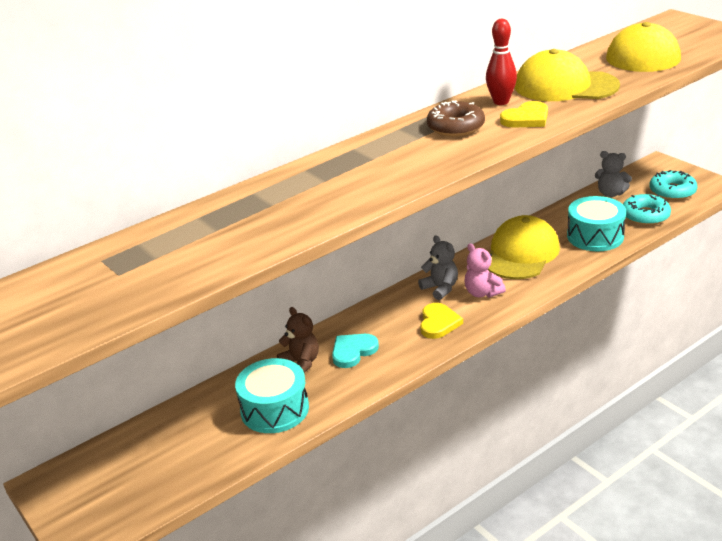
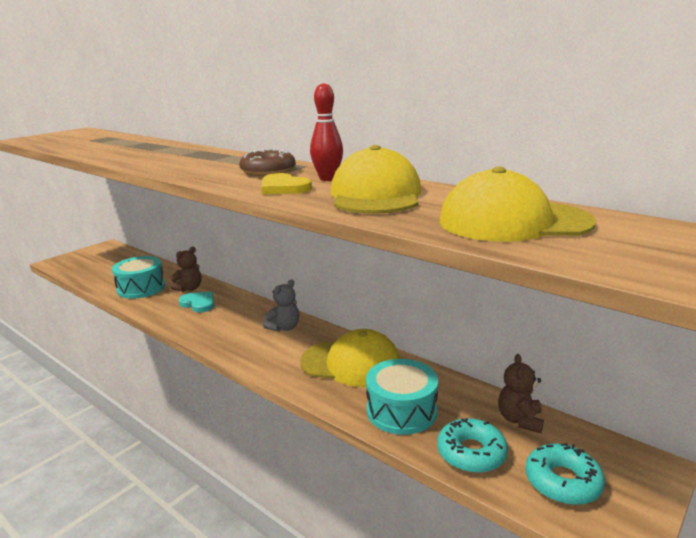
camera: 75 degrees right, 10 degrees down
(438, 323) = (231, 332): yellow heart -> none
(482, 293) = (277, 348): pink teddy bear -> none
(610, 193) = (520, 420): grey teddy bear -> brown teddy bear

